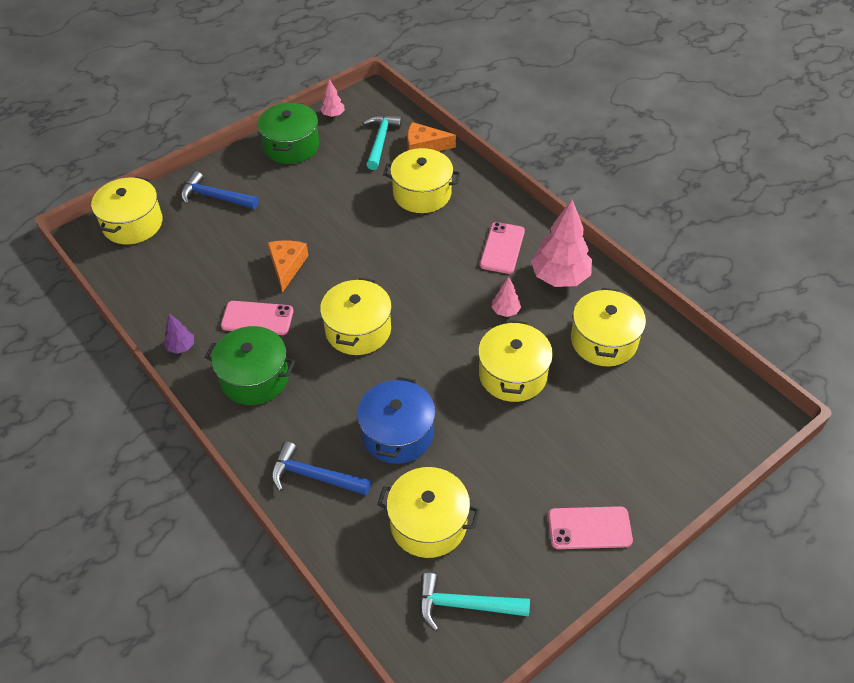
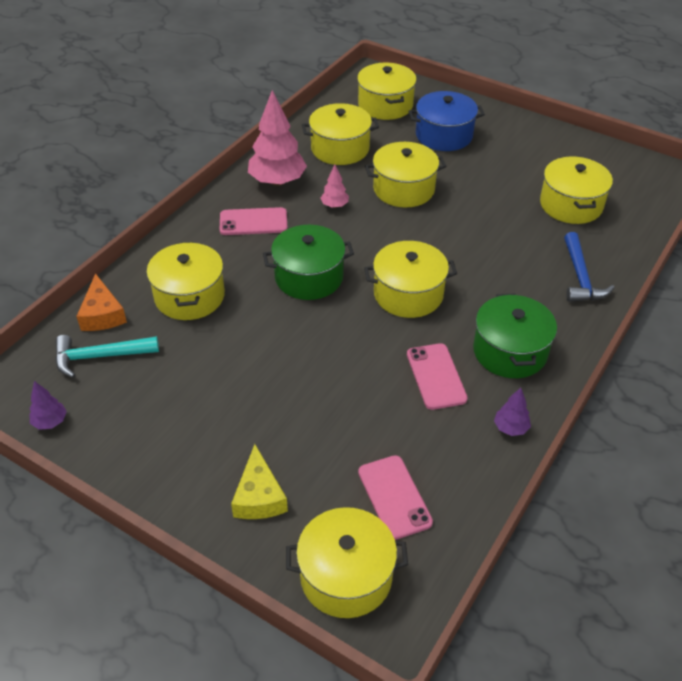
camera: 110 degrees left, 5 degrees down
(215, 197) = (259, 496): blue hammer -> yellow cheese
(287, 266) = (349, 377): orange cheese -> none
(291, 146) = (129, 447): green pot -> green pot (309, 277)
(333, 115) = (50, 422): pink tree -> purple tree
(397, 433) = (505, 239): blue pot -> blue pot (444, 135)
(464, 605) = (617, 175): turquoise hammer -> none
(589, 528) = (516, 133): pink phone -> pink phone (394, 497)
(686, 408) = (385, 105): none -> yellow pot

